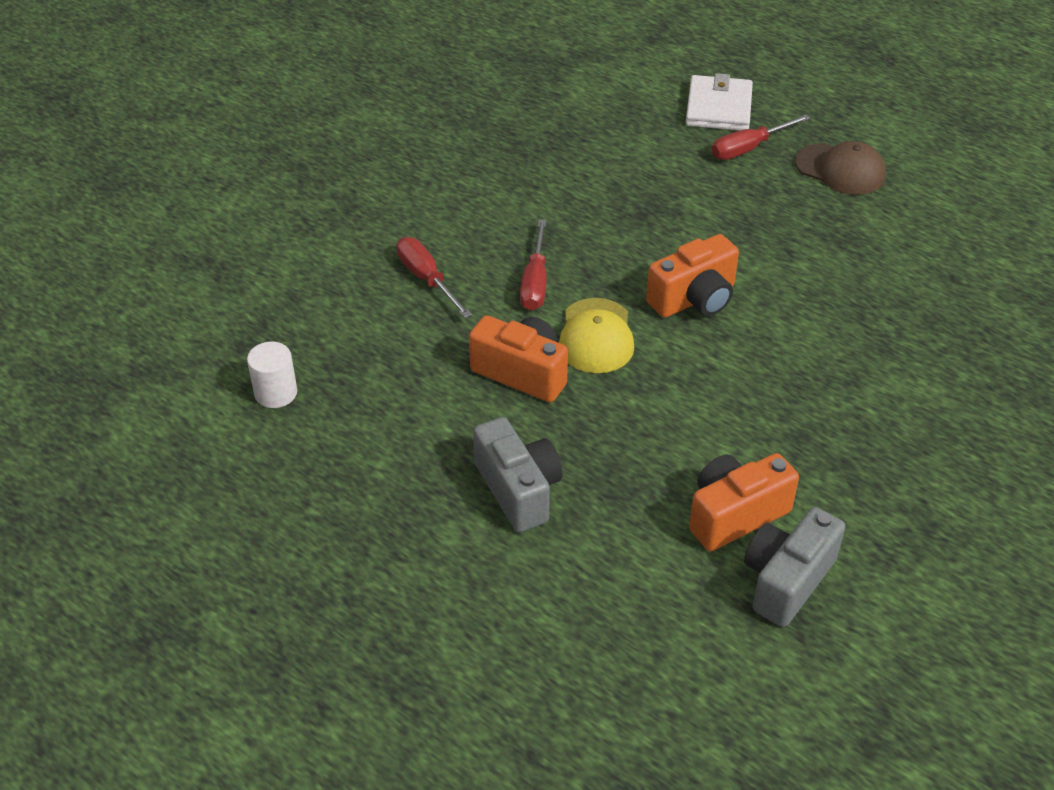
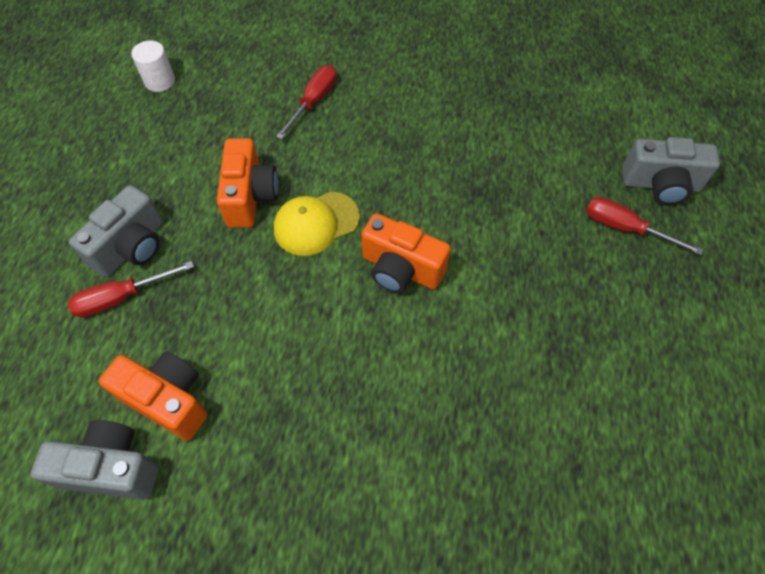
camera: 60 degrees right, 15 degrees up
(535, 282) = (351, 161): red screwdriver -> red screwdriver (122, 297)
(718, 108) = (660, 184): white wallet -> grey camera
(840, 170) = (657, 310): brown cap -> none

